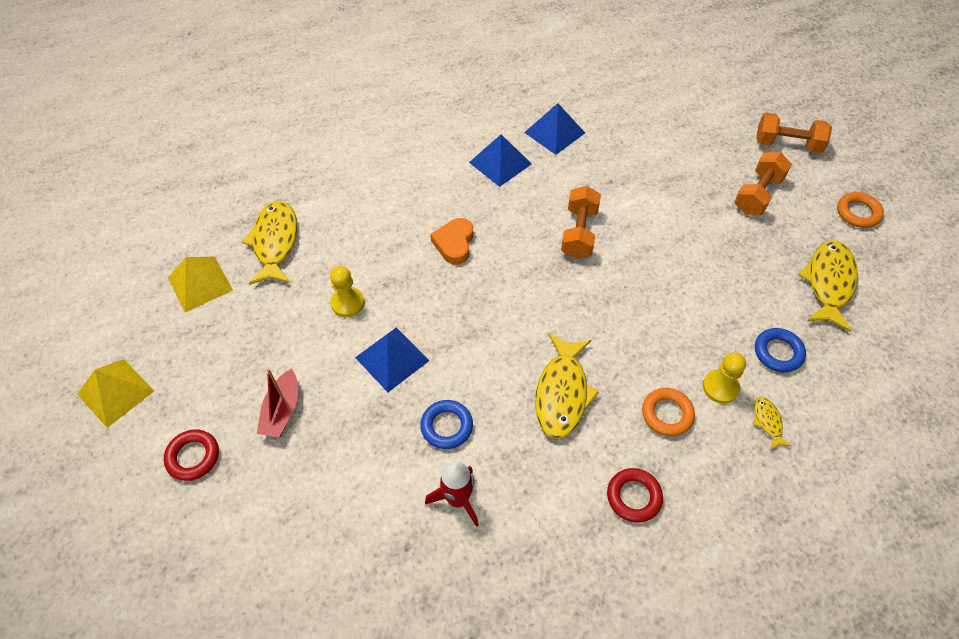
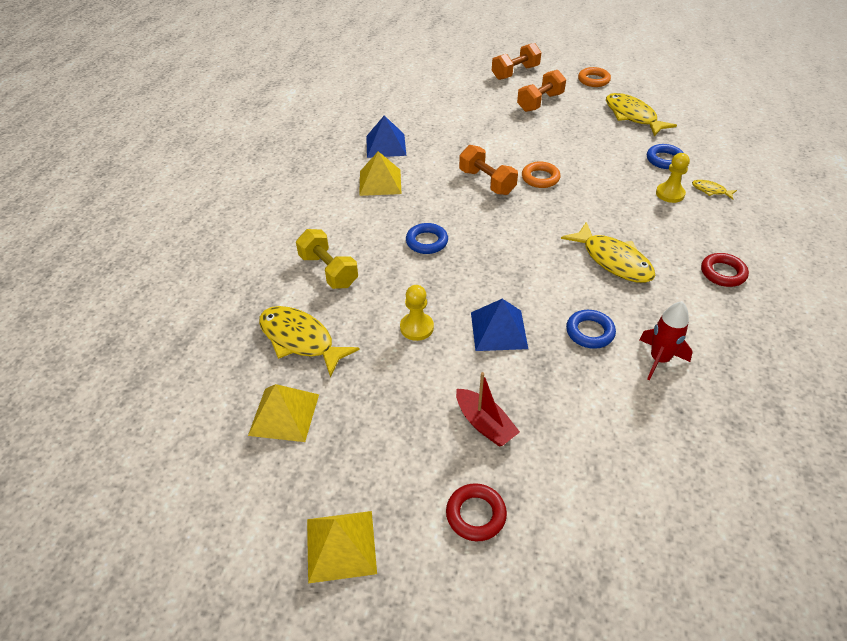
camera: 50 degrees left, 10 degrees down
(361, 207) = (328, 271): none -> yellow dumbbell
(454, 244) = (427, 242): orange heart -> blue ring
(500, 163) = (380, 182): blue pyramid -> yellow pyramid
(667, 414) = (671, 225): orange ring -> orange ring (540, 178)
(757, 194) = (540, 102): orange dumbbell -> orange dumbbell turned 60 degrees clockwise

